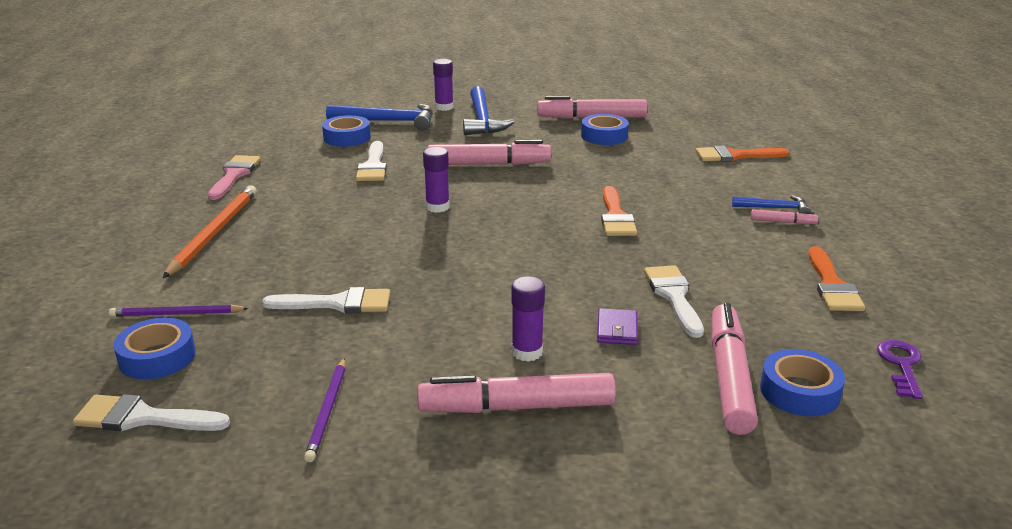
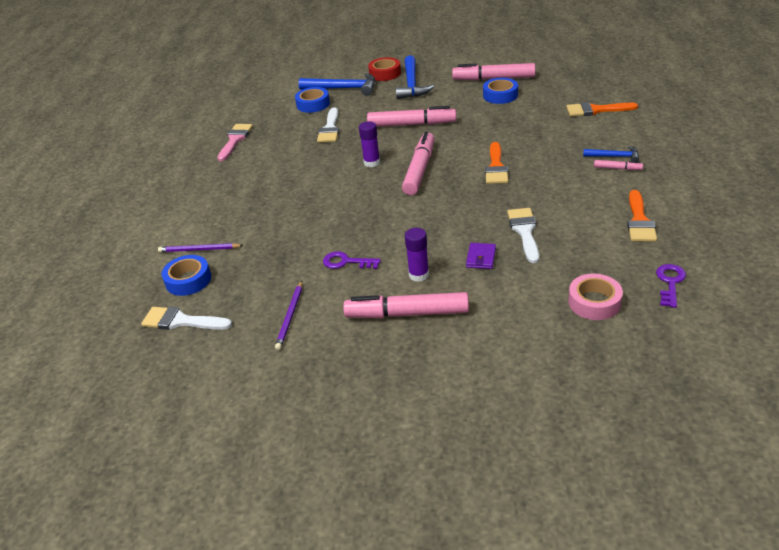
camera: 10 degrees right, 10 degrees up
(214, 233) = (222, 187): orange pencil -> none
(338, 303) = (300, 240): white brush -> none
(412, 333) = (346, 262): none -> purple key
(444, 107) = (385, 73): purple glue stick -> red tape
(729, 377) = (549, 292): pink marker -> pink marker (419, 170)
(799, 391) = (594, 302): blue tape -> pink tape

